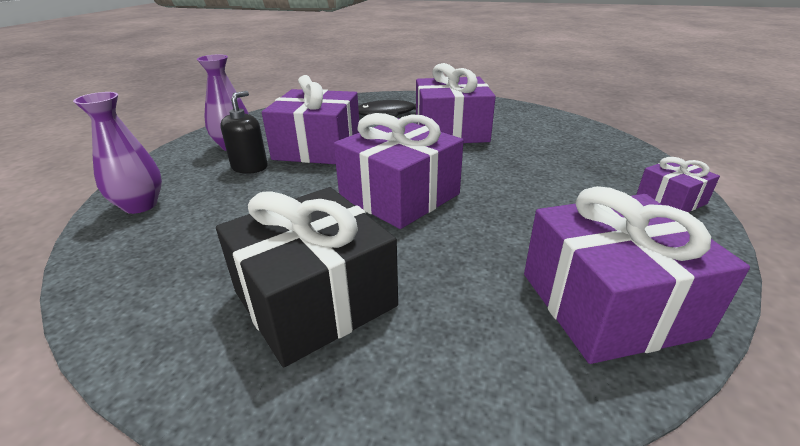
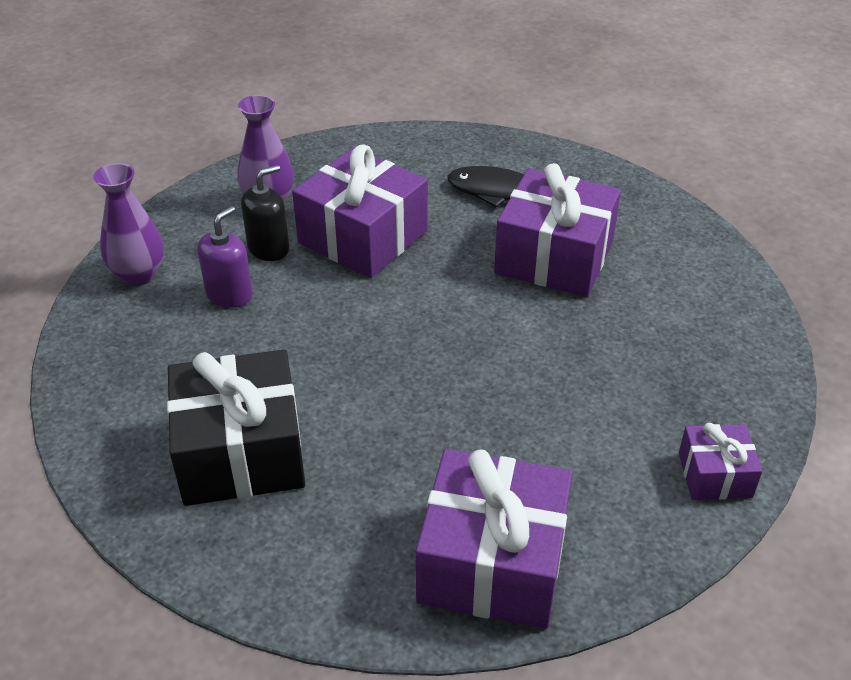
camera: 25 degrees right, 10 degrees up
(233, 198) = (229, 294): none -> purple soap dispenser
(399, 195) = (402, 353): purple gift -> none

